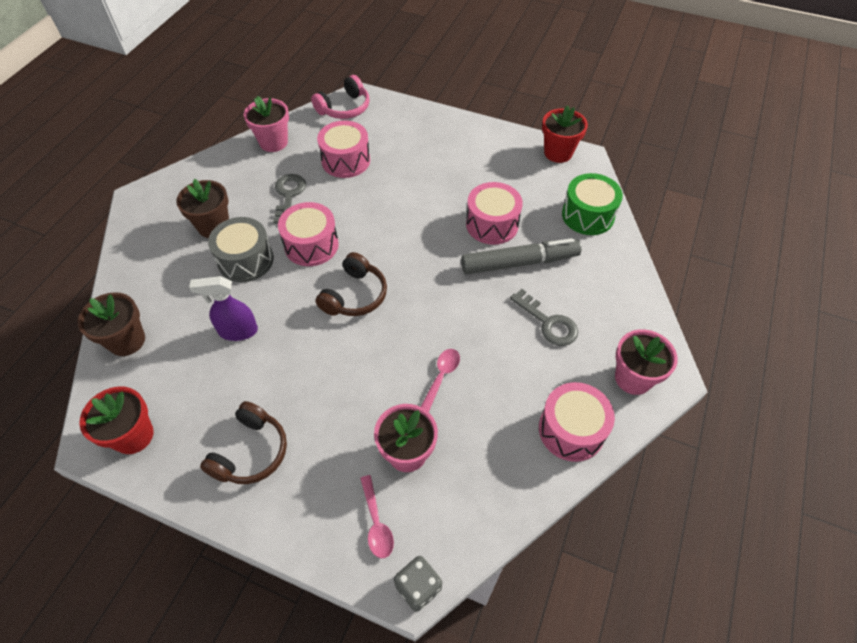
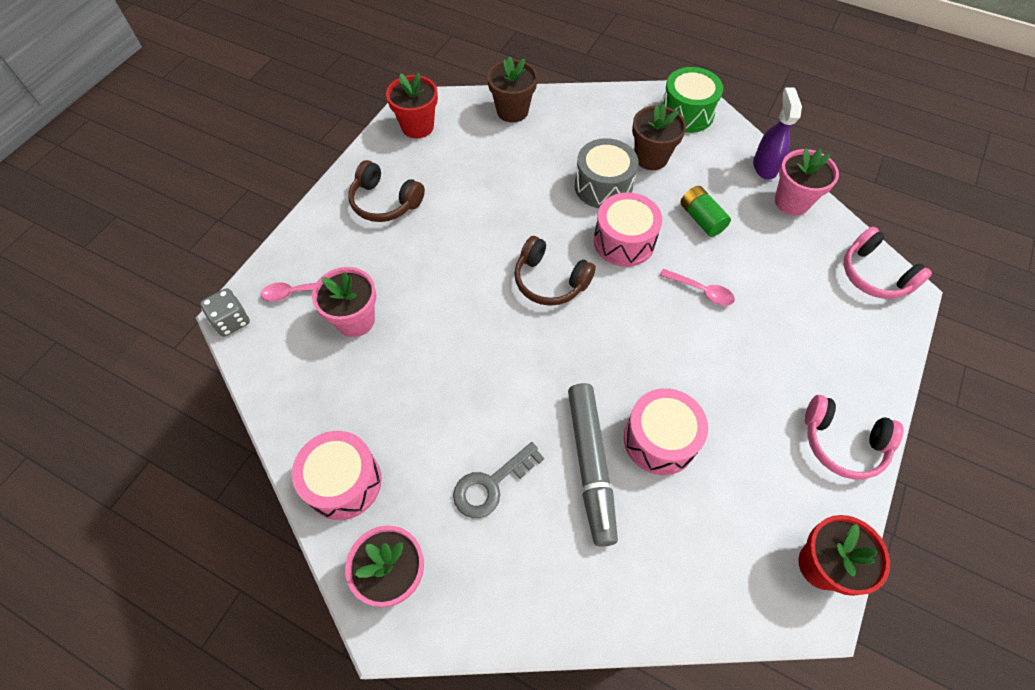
camera: 95 degrees right, 5 degrees up
(238, 331) = (514, 185): purple spray bottle -> purple spray bottle (764, 166)
(289, 195) = (701, 219): grey key -> green battery
(346, 160) = (768, 275): pink drum -> none
(441, 377) = (434, 357): pink spoon -> pink spoon (701, 291)
(477, 136) = (842, 443): none -> pink headphones
(588, 215) = (681, 583): green drum -> green drum (686, 113)

